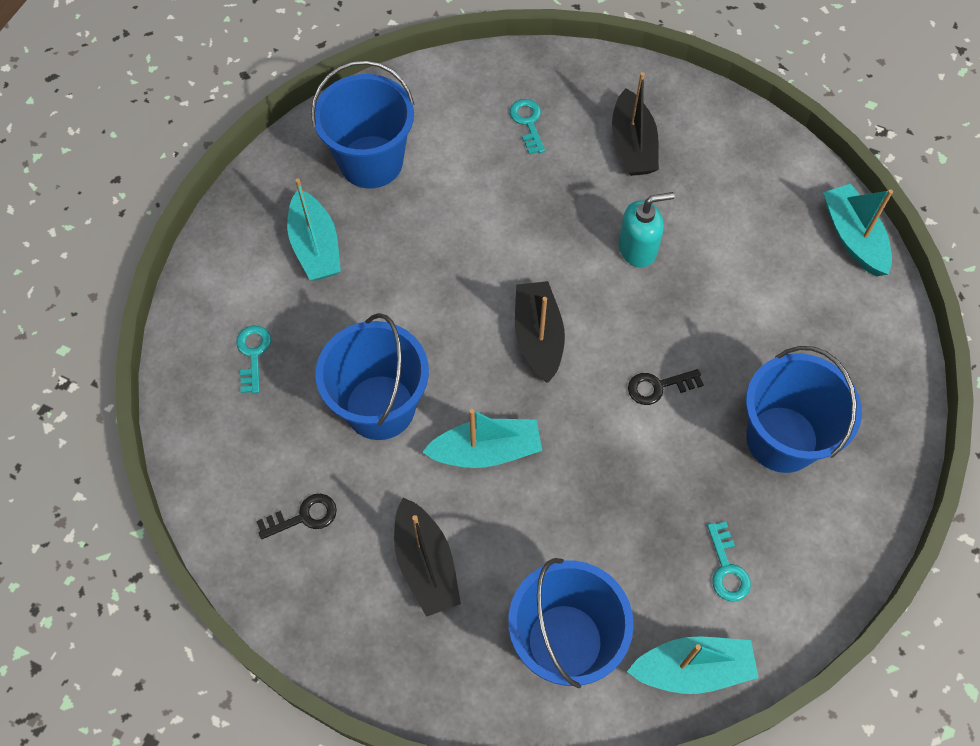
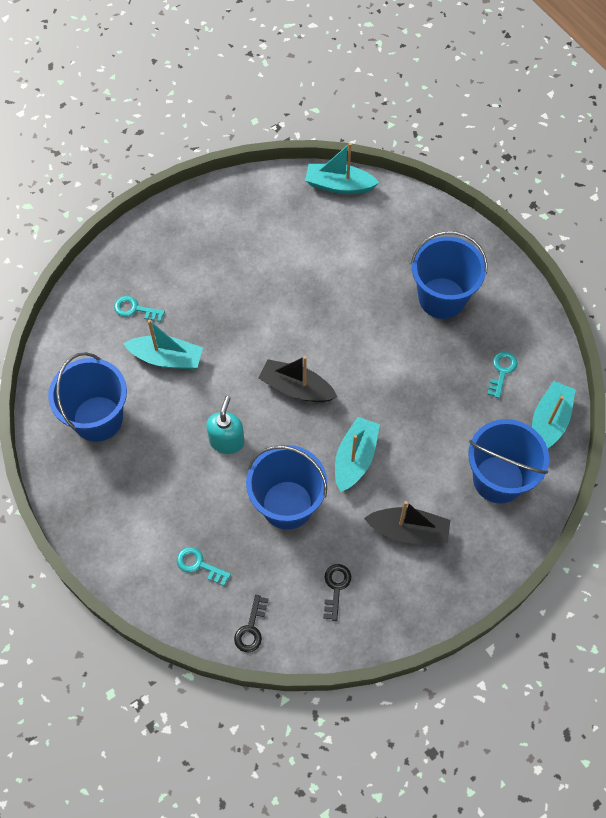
camera: 60 degrees left, 0 degrees up
(315, 246) = (141, 486): turquoise boat -> turquoise boat (166, 358)
(633, 145) = (195, 260): black boat -> none
(638, 249) = (271, 300): turquoise soap dispenser -> turquoise soap dispenser (227, 441)
(658, 387) = (371, 342): black key -> black key (251, 629)
(727, 568) = (502, 371): turquoise key -> turquoise key turned 90 degrees counterclockwise

